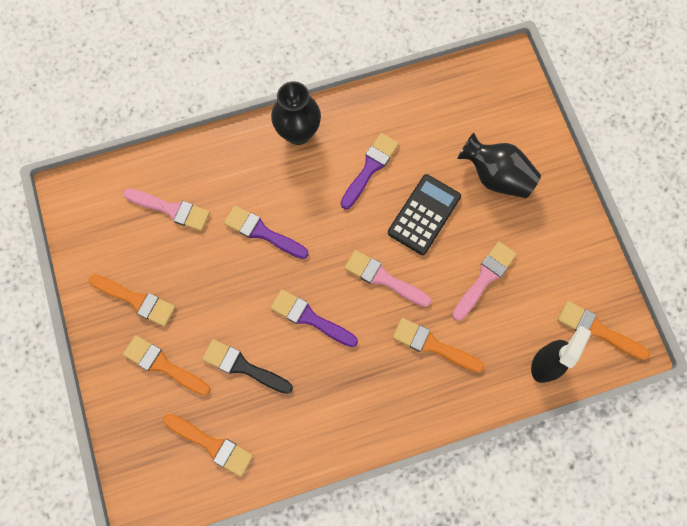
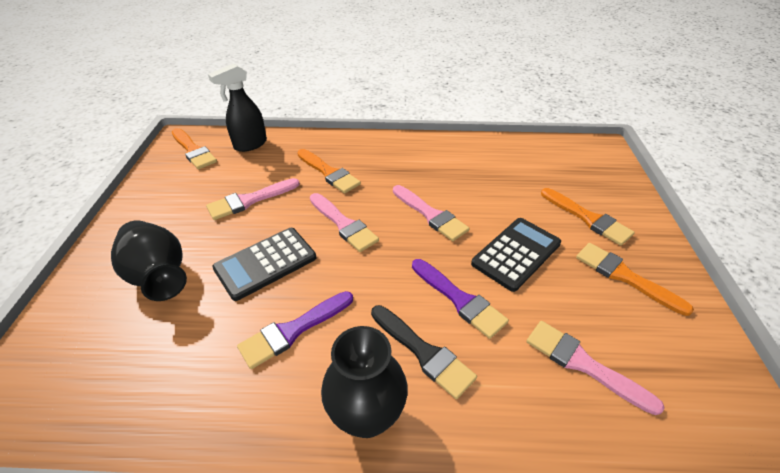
camera: 160 degrees left, 30 degrees down
(212, 444) = (542, 164): orange brush -> none
(226, 295) = (516, 253): none -> black calculator
(243, 367) = (506, 199): black brush -> black brush (424, 352)
(310, 318) = (431, 215): purple brush -> pink brush

